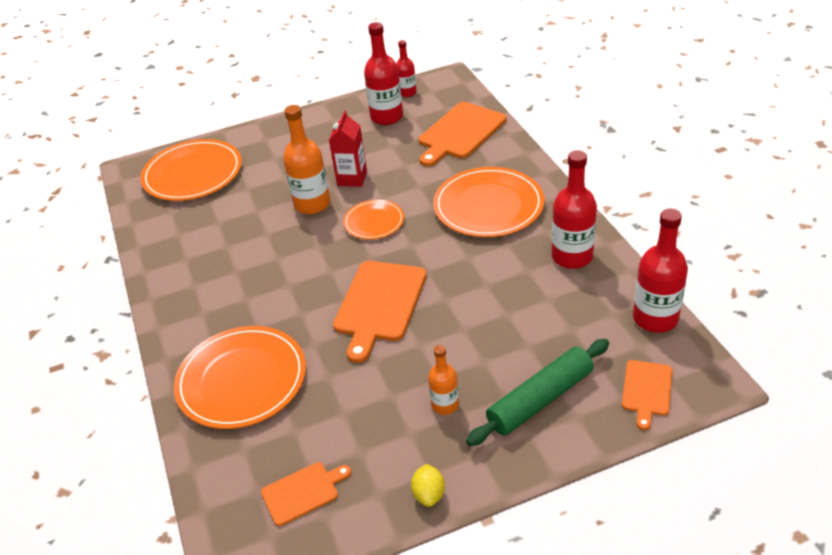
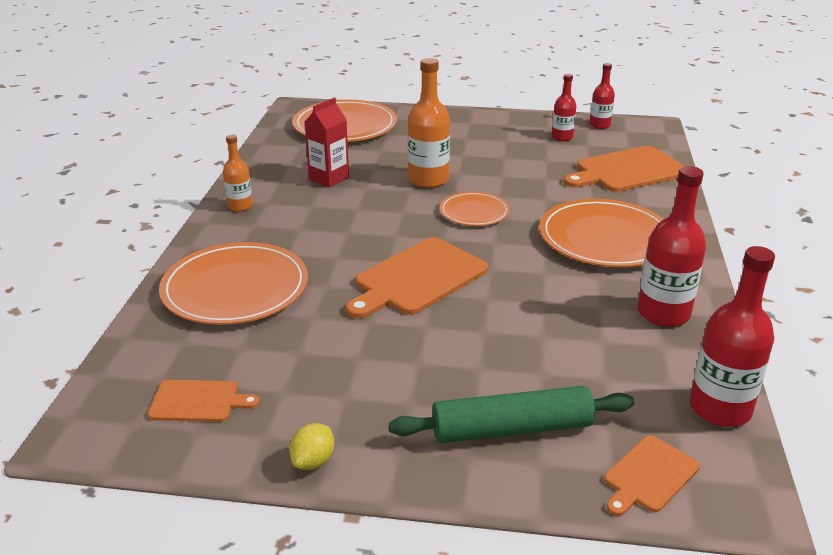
camera: 25 degrees right, 10 degrees down
(352, 178) = (484, 173): red carton -> red carton (329, 178)
(386, 117) = (562, 137): red bottle -> red bottle, size x0.58
(445, 405) = (404, 389): orange bottle -> orange bottle (240, 206)

